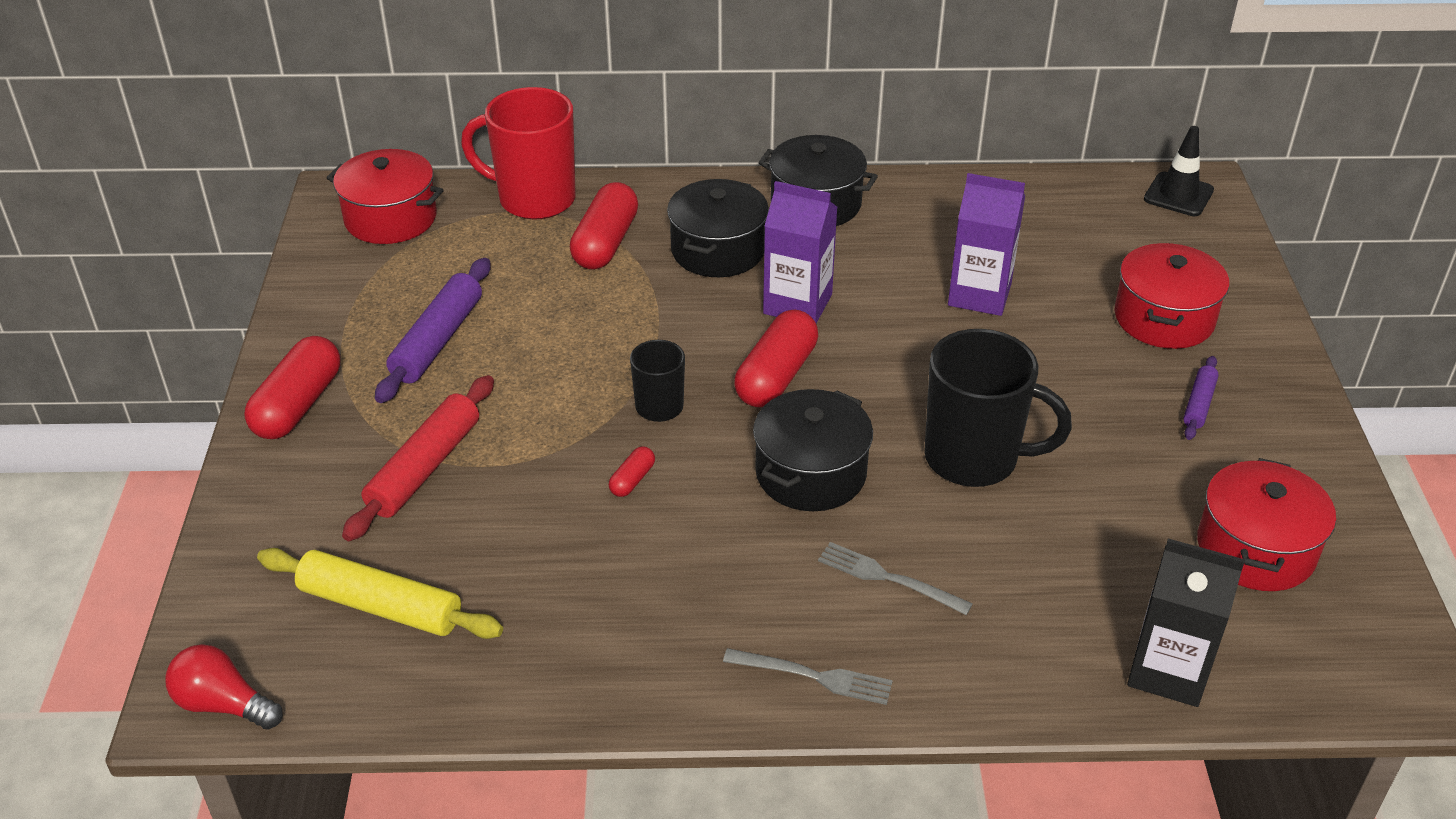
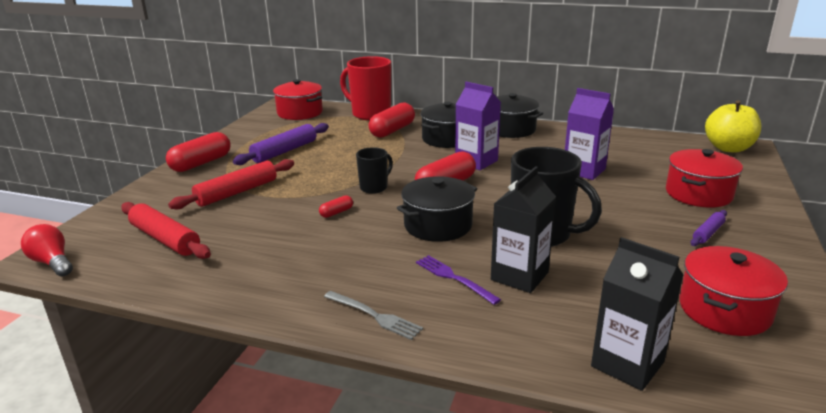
camera: 20 degrees right, 15 degrees down
(381, 606) = (165, 239): yellow rolling pin -> red rolling pin
(888, 578) = (454, 278): grey fork -> purple fork
(977, 551) = (519, 276): none -> black carton
(1178, 195) = (728, 148): black traffic cone -> yellow apple

